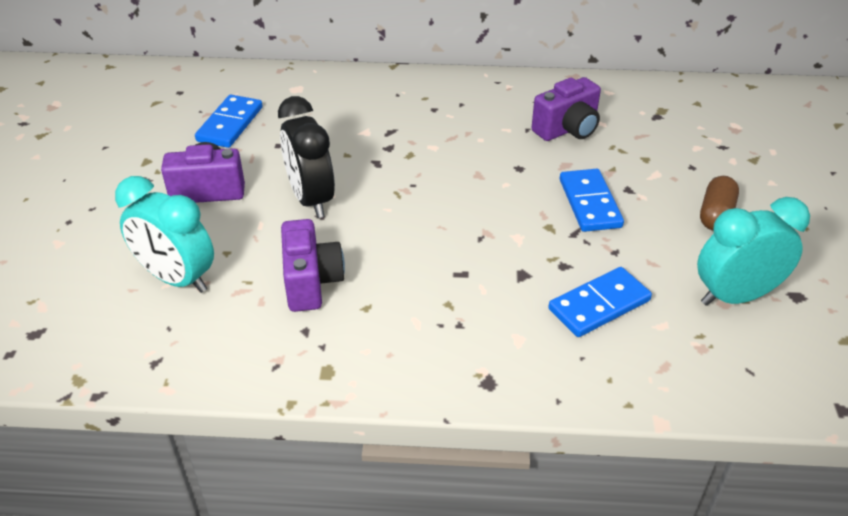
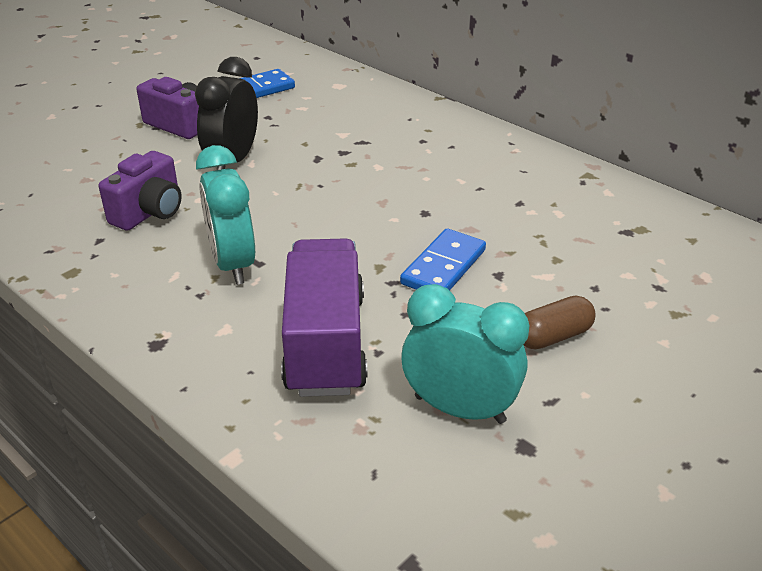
camera: 40 degrees right, 5 degrees down
(177, 279) = (78, 168): turquoise clock -> turquoise clock (233, 264)
(567, 129) = (516, 203): purple camera -> none
(599, 305) = (326, 343): blue domino -> purple truck

